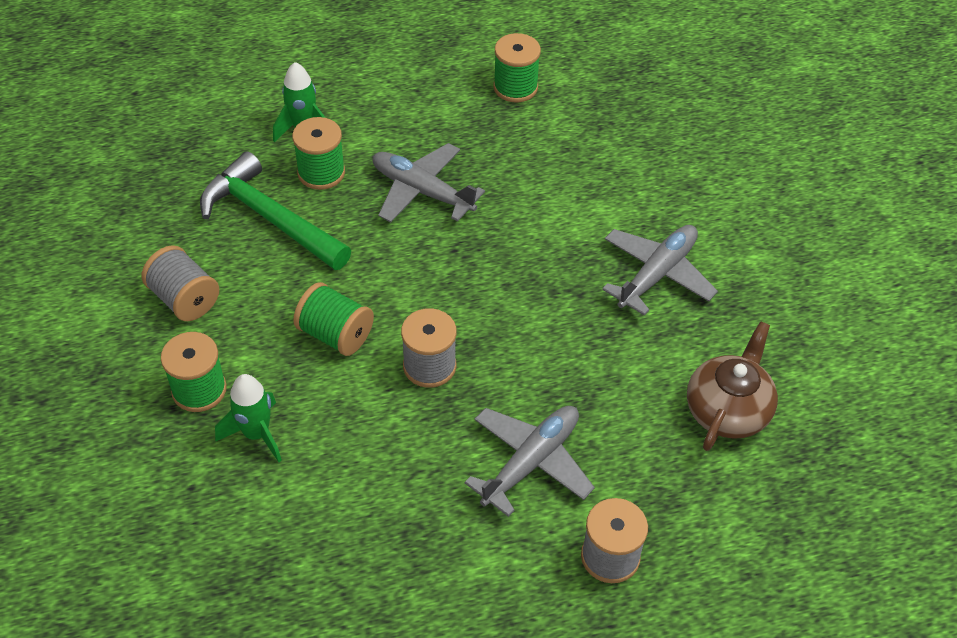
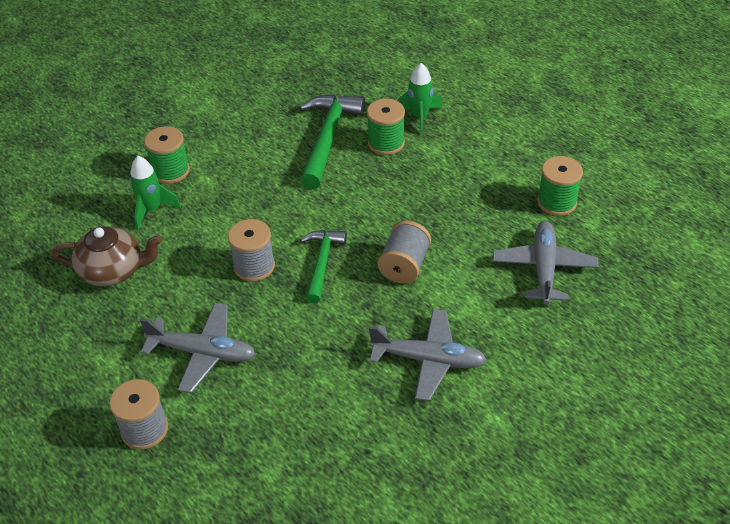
camera: 65 degrees right, 5 degrees down
(184, 299) = (236, 133): grey spool -> grey spool (404, 266)
(335, 334) = (251, 210): green spool -> none
(422, 191) = (409, 197): grey plane -> grey plane (544, 268)
(467, 304) = (322, 263): none -> green hammer
(727, 410) = (319, 455): brown teapot -> brown teapot (113, 271)

